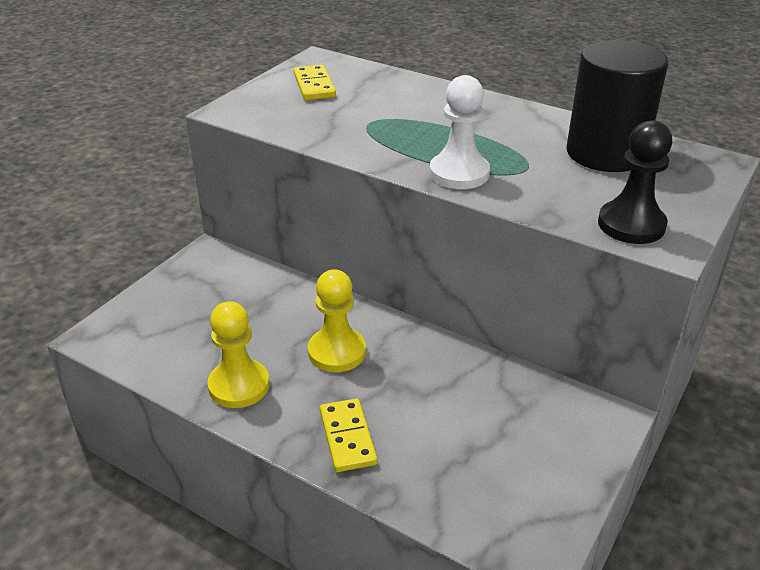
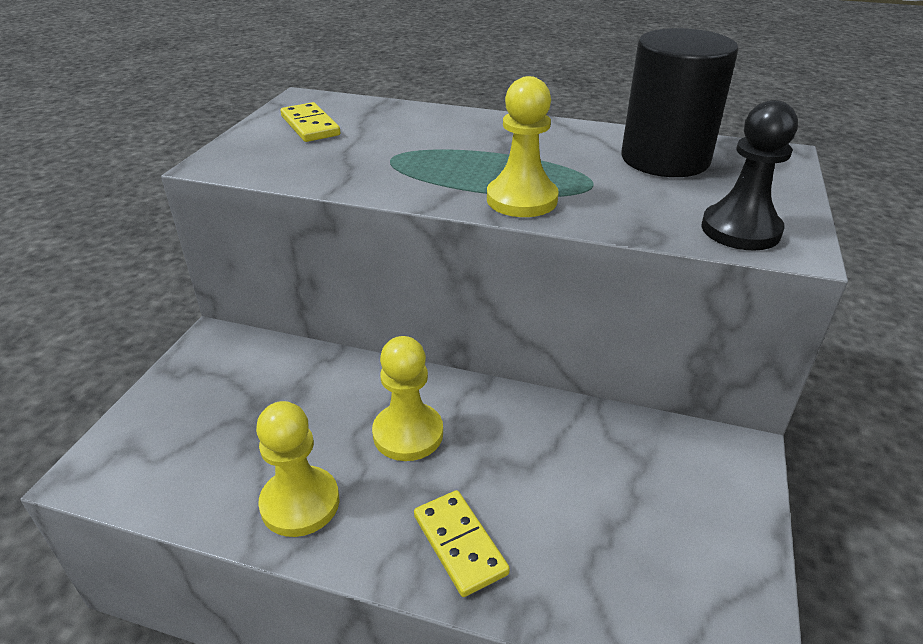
camera: 15 degrees left, 0 degrees up
(459, 173) = (522, 199): white pawn -> yellow pawn

